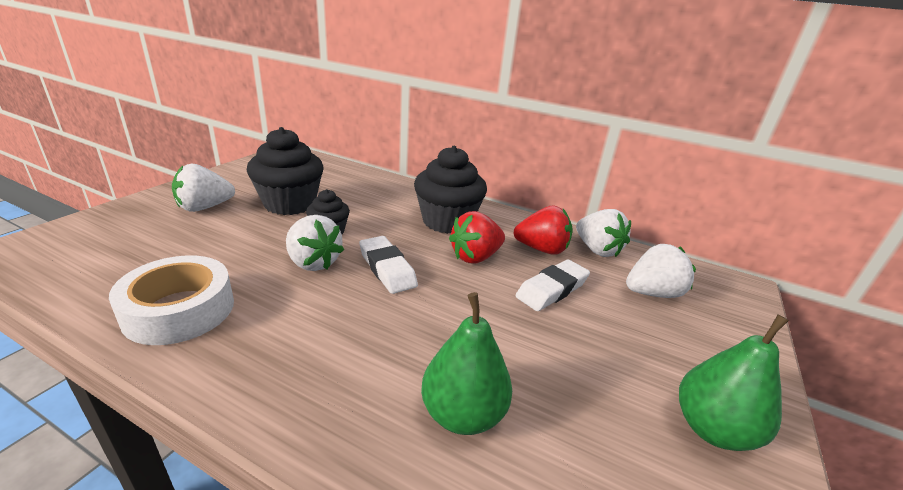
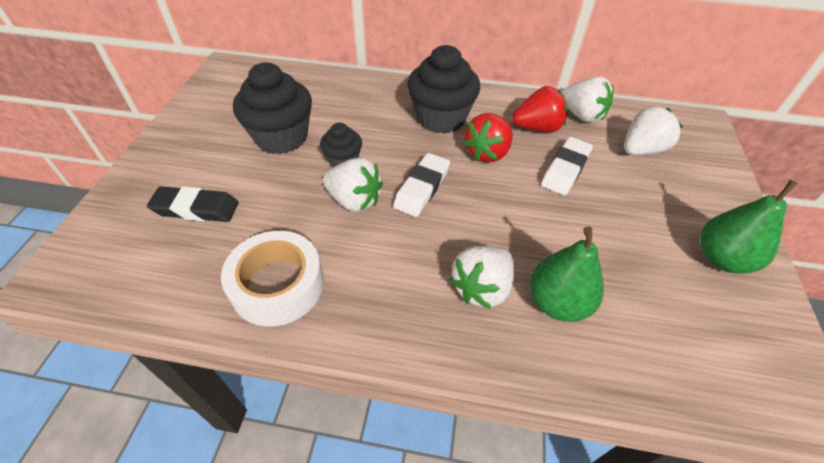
camera: 15 degrees left, 20 degrees up
(169, 234) = (196, 209): none -> black eraser
(205, 207) = (201, 166): white strawberry -> white strawberry (481, 288)
(387, 268) = (422, 188): white eraser -> white eraser turned 75 degrees clockwise

